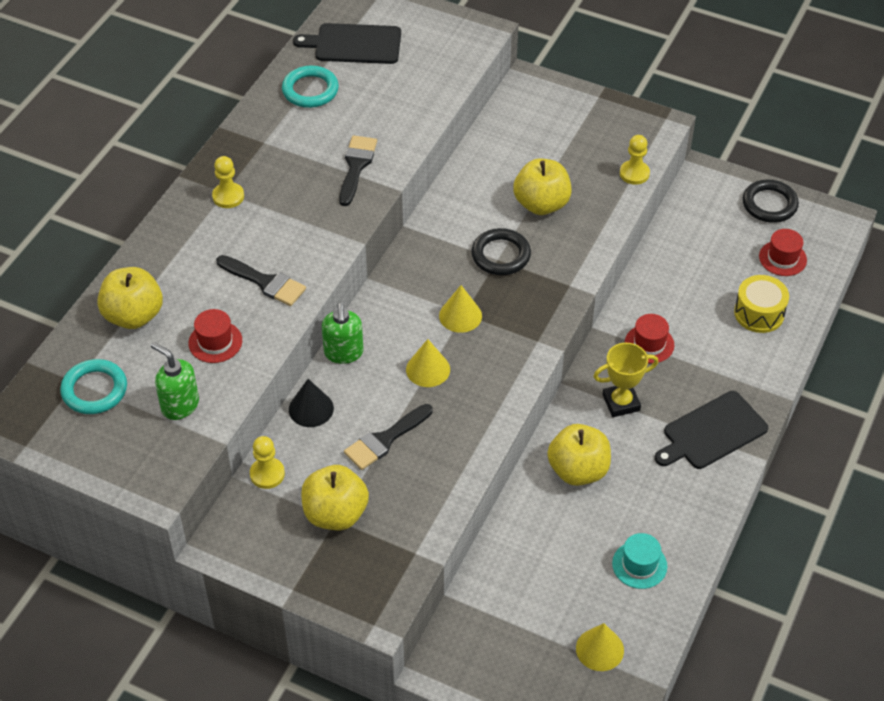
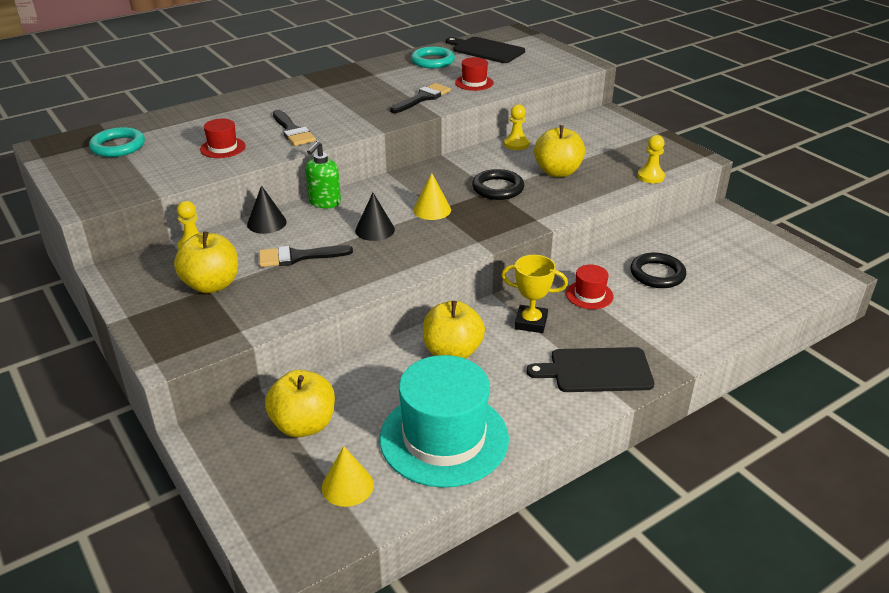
camera: 30 degrees right, 15 degrees down
(133, 316) = (190, 122): yellow apple -> yellow apple (303, 425)
(180, 405) = (158, 169): green soap dispenser -> none
(228, 196) = (320, 89): yellow pawn -> yellow pawn (516, 144)
(428, 369) = (375, 230): yellow cone -> black cone
(639, 565) = (444, 438): turquoise hat -> turquoise hat, size x2.23
(759, 313) = (708, 308): yellow drum -> none
(769, 204) = (771, 246): black ring -> black ring (657, 274)
(782, 258) = (759, 281): red hat -> red hat (474, 83)

